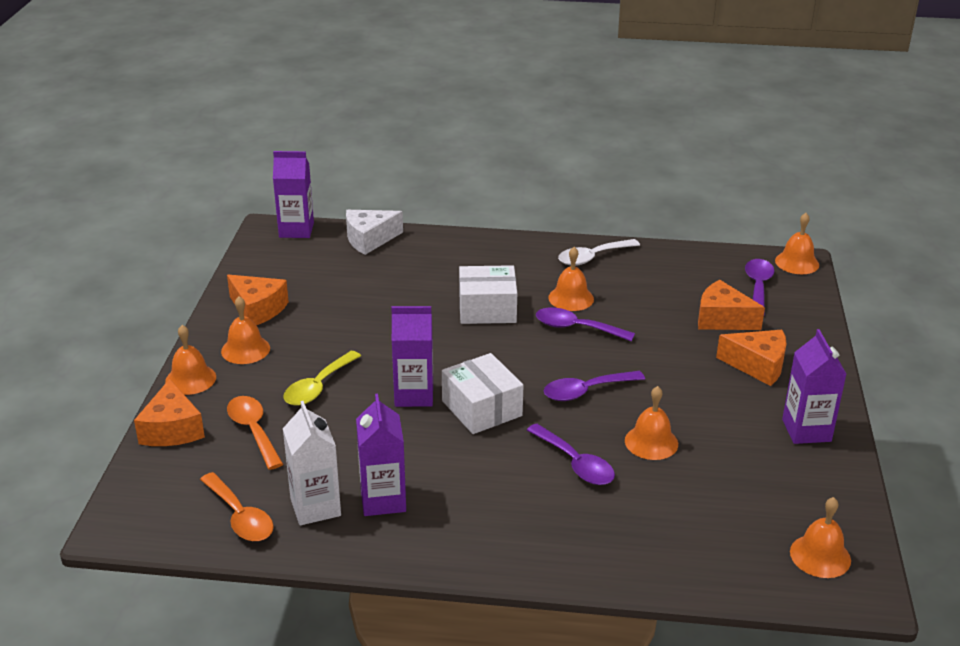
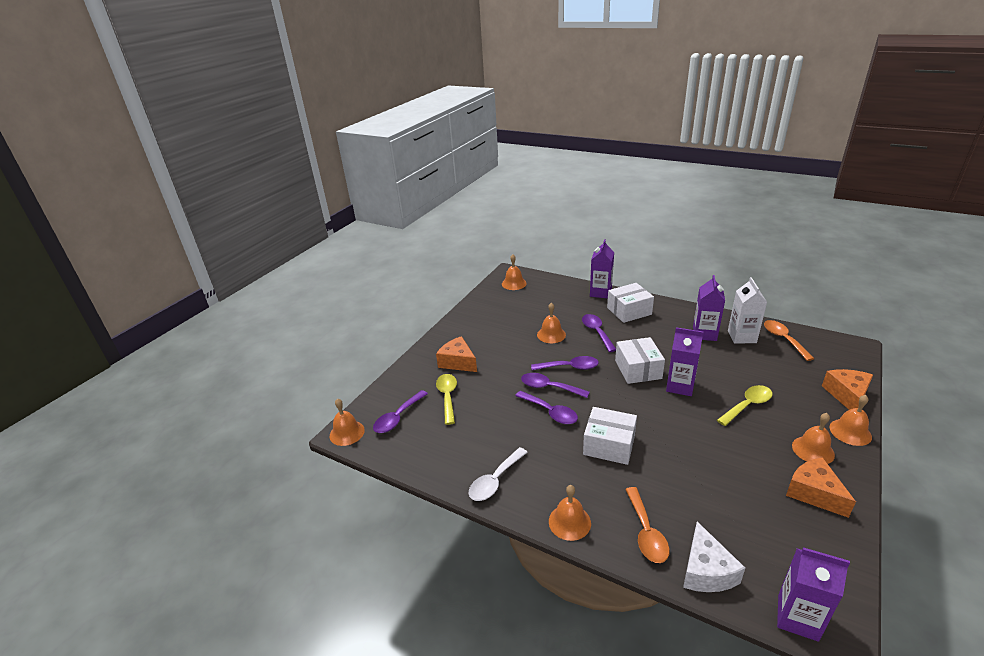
camera: 155 degrees left, 0 degrees up
(254, 431) = (788, 383): orange spoon -> orange spoon (646, 532)
(369, 239) = (706, 571): white cheese -> white cheese turned 90 degrees clockwise
(536, 527) = (629, 311): none -> white box
(571, 298) = (539, 440): orange bell -> orange bell (569, 522)
(592, 257) = (495, 480): white spoon -> white spoon turned 135 degrees clockwise
(597, 357) = (549, 387): none -> purple spoon
(722, 319) = (447, 397): orange cheese -> yellow spoon
(806, 430) = (469, 325): purple carton -> purple carton (600, 292)

